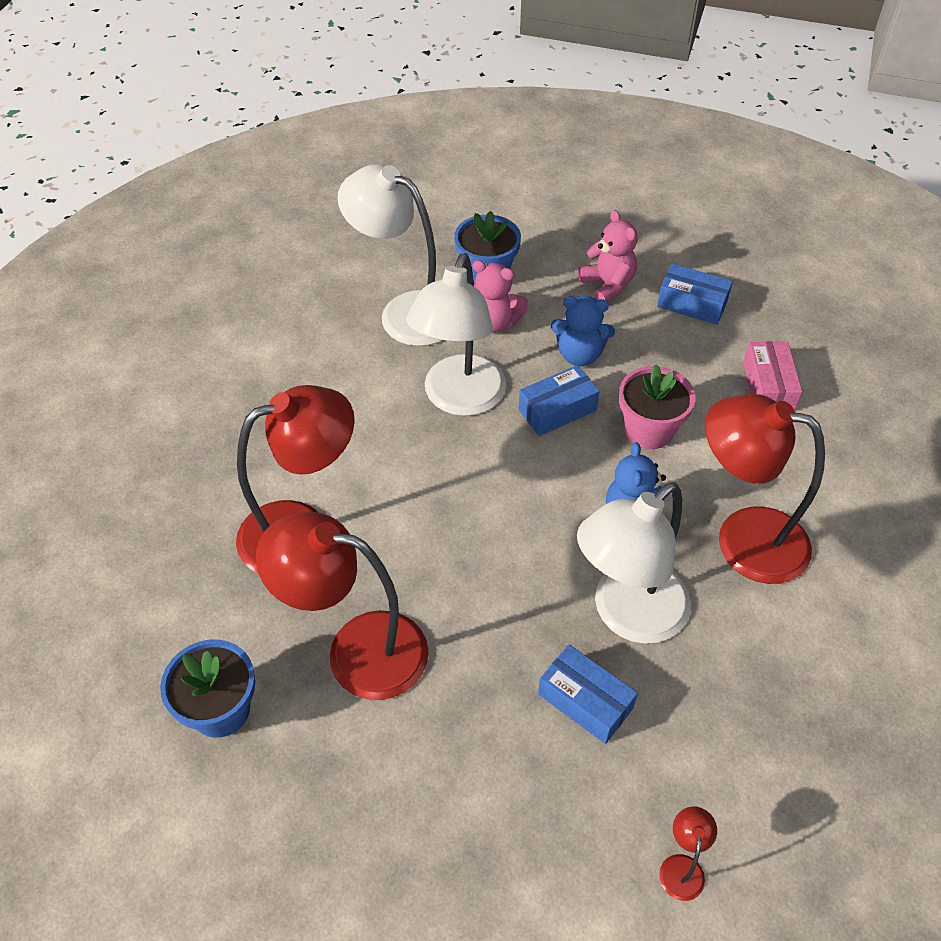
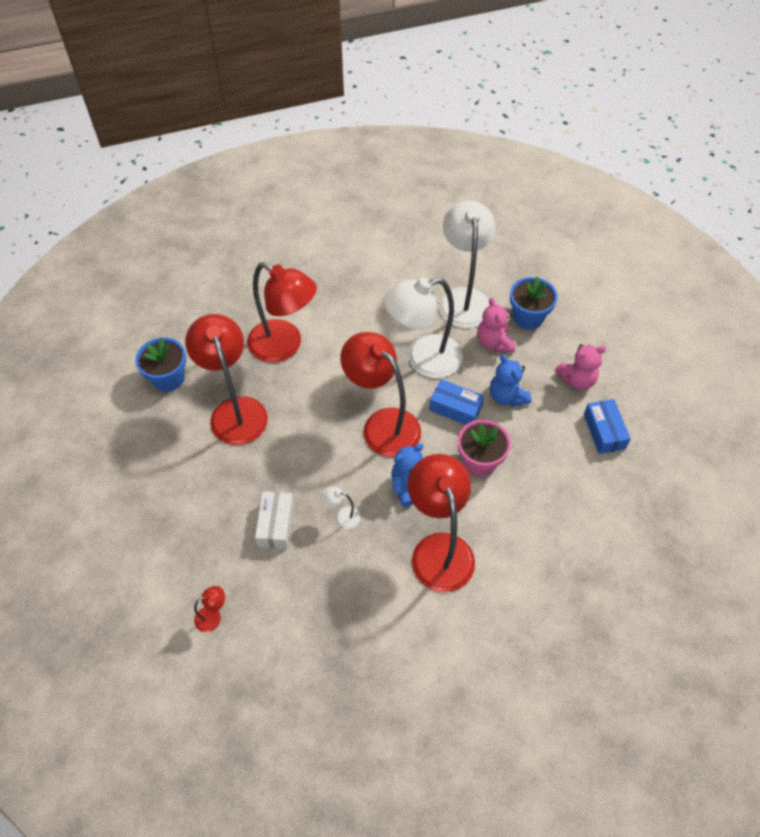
camera: 55 degrees right, 5 degrees up
(521, 494) = (382, 424): none -> red lamp
(585, 701) = (276, 524): blue box -> white box
(607, 285) = (577, 380): pink teddy bear -> pink teddy bear turned 45 degrees clockwise
(627, 615) = (342, 516): white lamp -> white lamp, size x0.40
(768, 386) = (571, 507): pink box -> none

